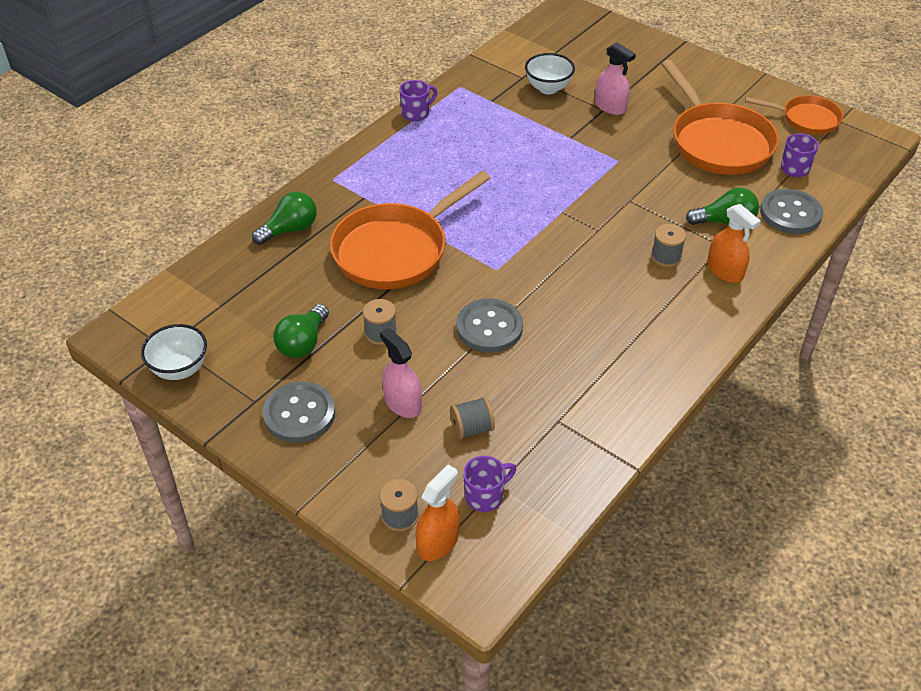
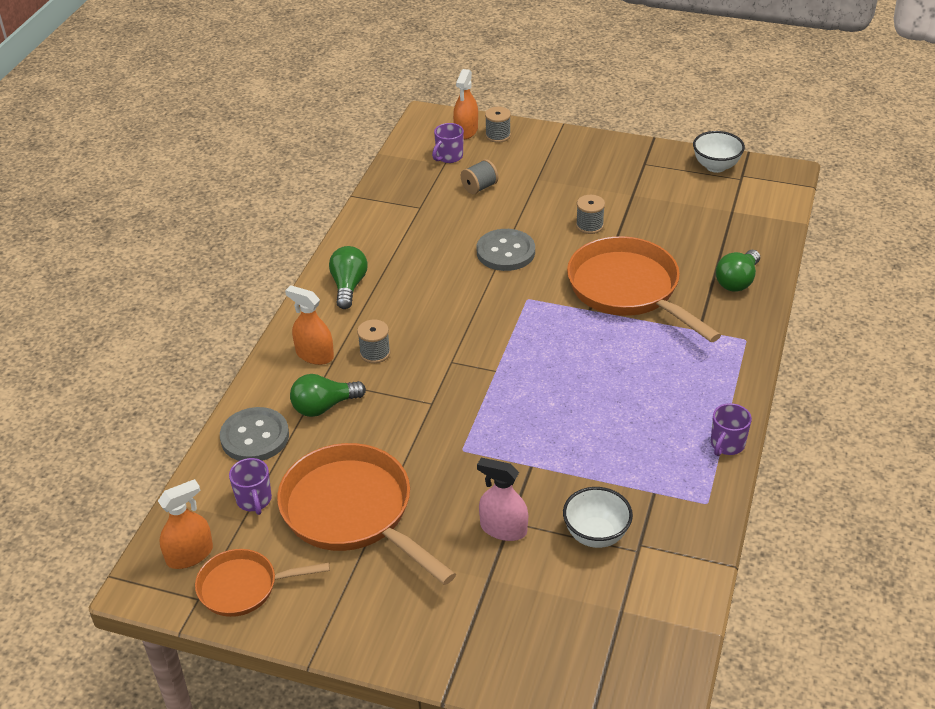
camera: 160 degrees right, 5 degrees down
(299, 414) = (606, 165): grey button -> none
(303, 343) = (643, 204): green light bulb -> green light bulb (348, 286)
(396, 250) = (628, 290): orange pan -> orange pan turned 60 degrees counterclockwise
(402, 403) = (539, 188): pink spray bottle -> none
(846, 146) = (189, 555): none -> orange spray bottle

